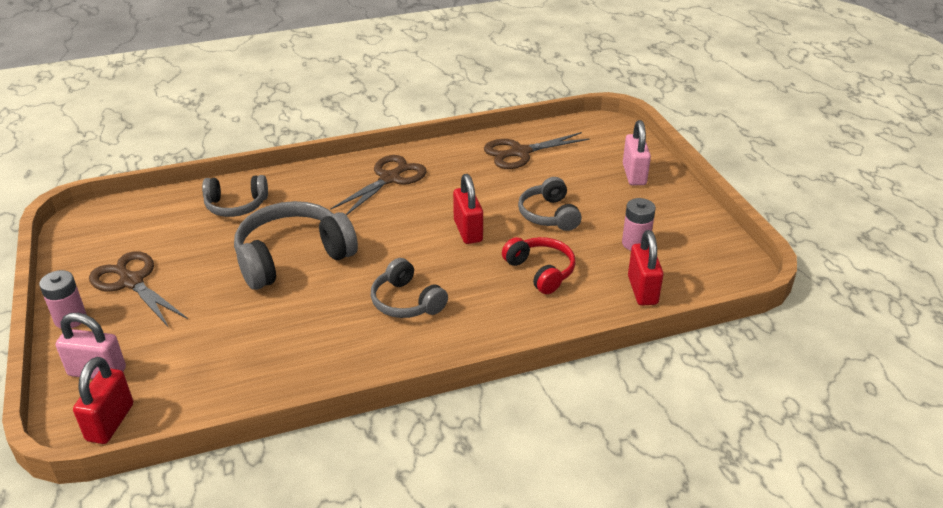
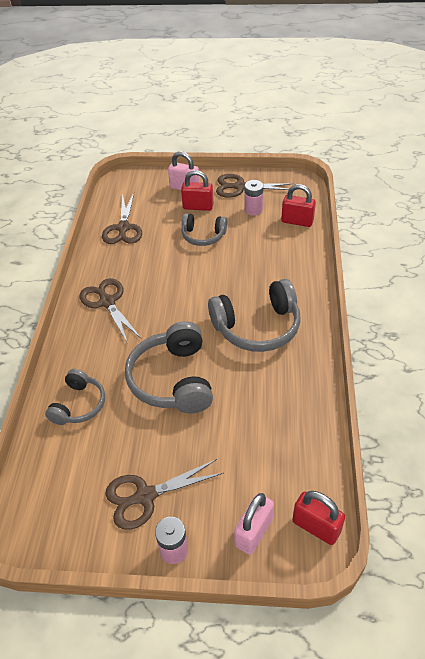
camera: 65 degrees left, 10 degrees up
(406, 302) = (257, 327): grey headphones -> grey headphones, size x1.68
(468, 231) = (197, 277): red padlock -> red padlock (198, 207)
(540, 271) = (258, 256): red headphones -> none
(676, 219) = (240, 187): none -> brown scissors

